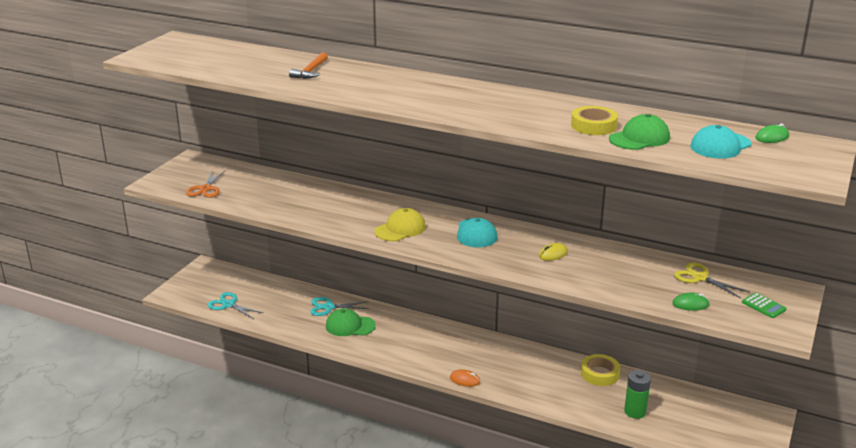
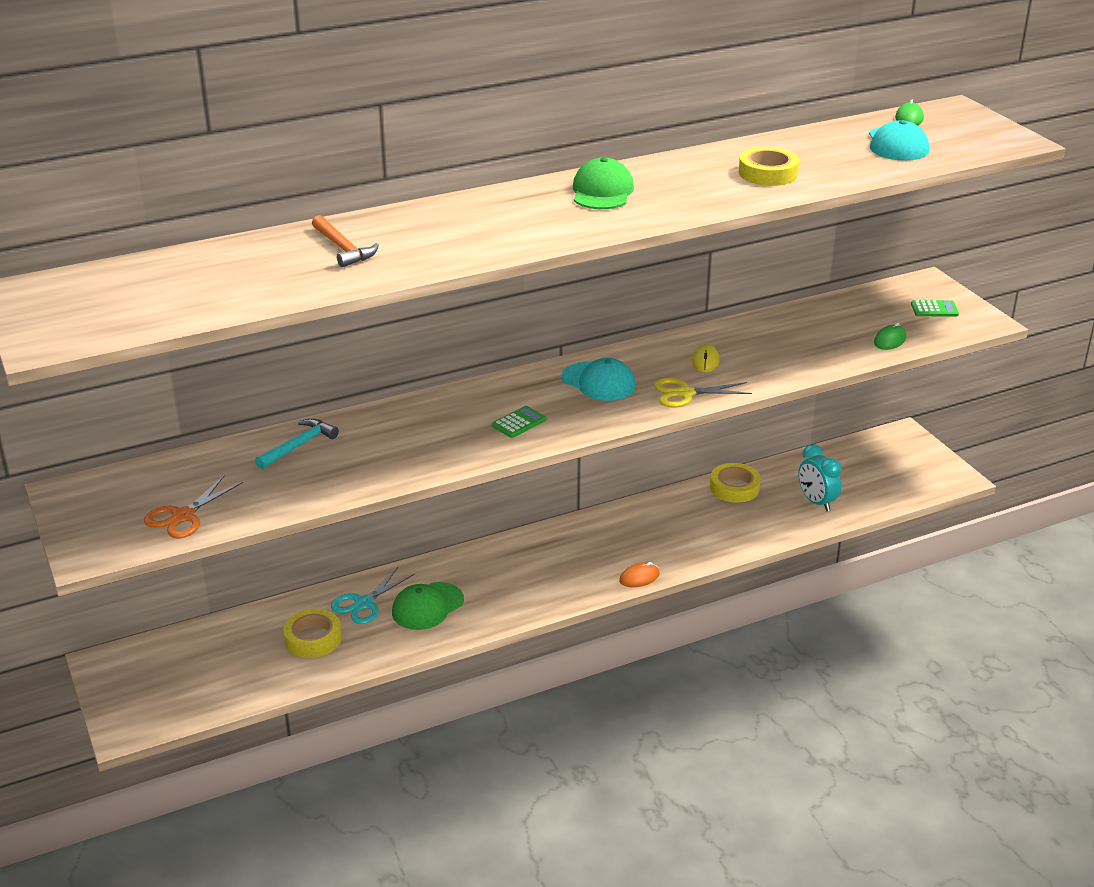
camera: 50 degrees left, 5 degrees up
(206, 189) = (183, 516): orange scissors -> orange scissors turned 75 degrees clockwise
(228, 304) = (235, 685): turquoise scissors -> none
(285, 307) = (313, 639): none -> yellow tape
(297, 187) = (298, 446): none -> turquoise hammer
(400, 229) = (519, 423): yellow cap -> green calculator
(635, 412) = (816, 502): green battery -> turquoise clock
(639, 138) = (830, 167): green cap -> green cap (602, 191)
(700, 278) = (850, 312): yellow scissors -> yellow scissors (685, 393)

